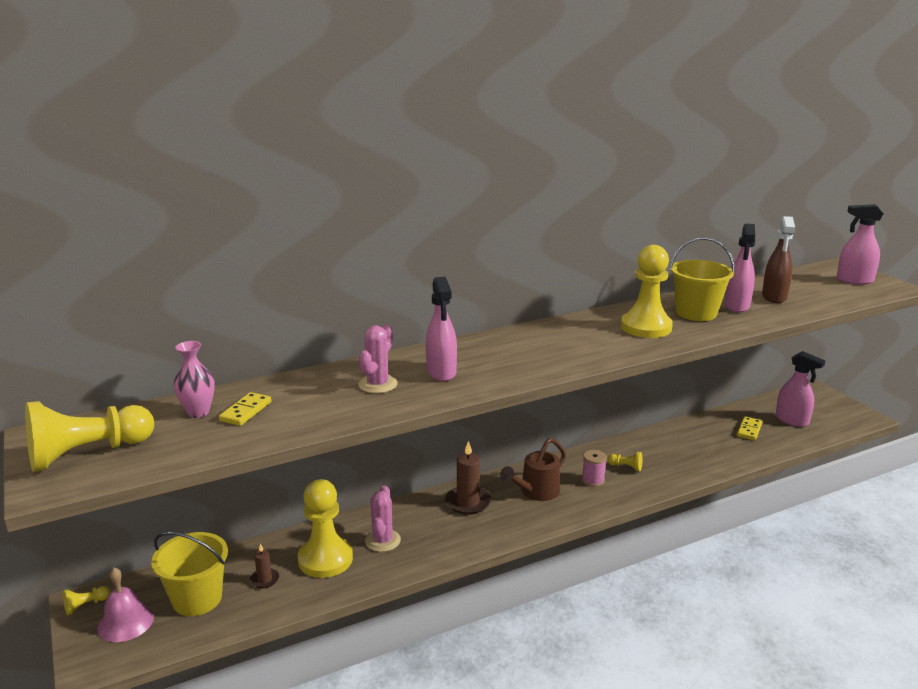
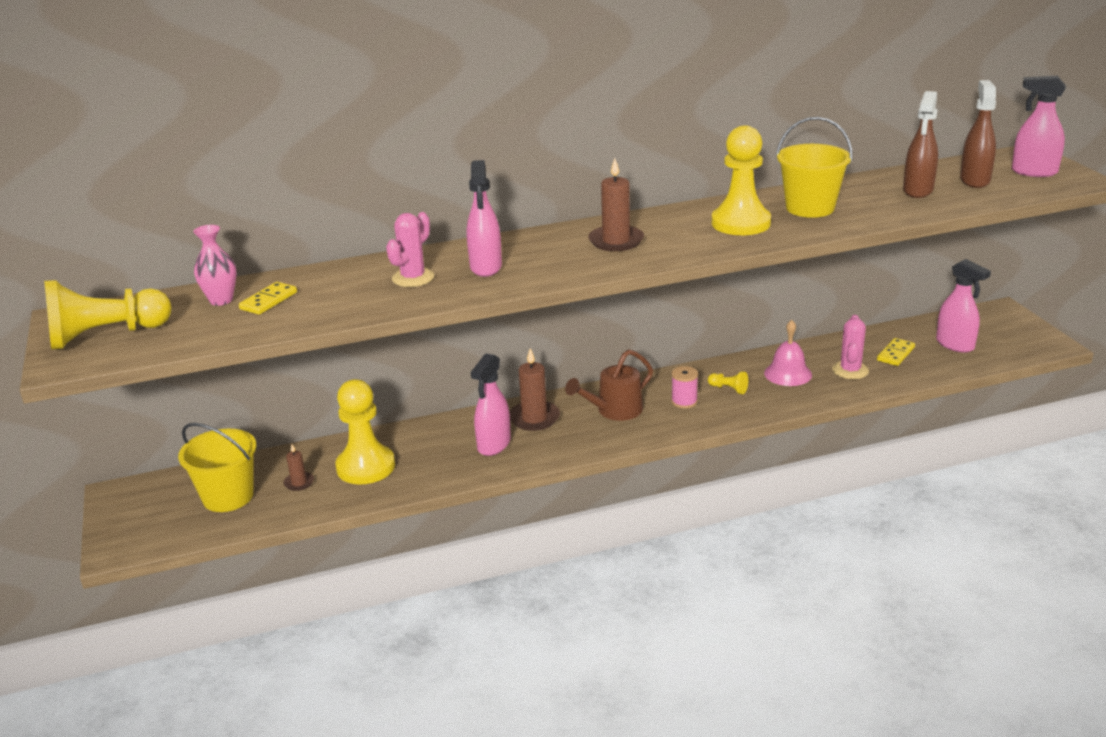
camera: 10 degrees right, 5 degrees up
(86, 605) = (119, 496): yellow pawn -> none
(126, 622) = (155, 513): pink bell -> pink bell (788, 373)
(382, 541) = (430, 452): pink cactus -> pink cactus (850, 370)
(547, 345) = (616, 241): none -> brown candle
(737, 306) = (864, 201): pink spray bottle -> pink spray bottle (493, 445)
(813, 288) = (974, 180): none -> brown spray bottle

